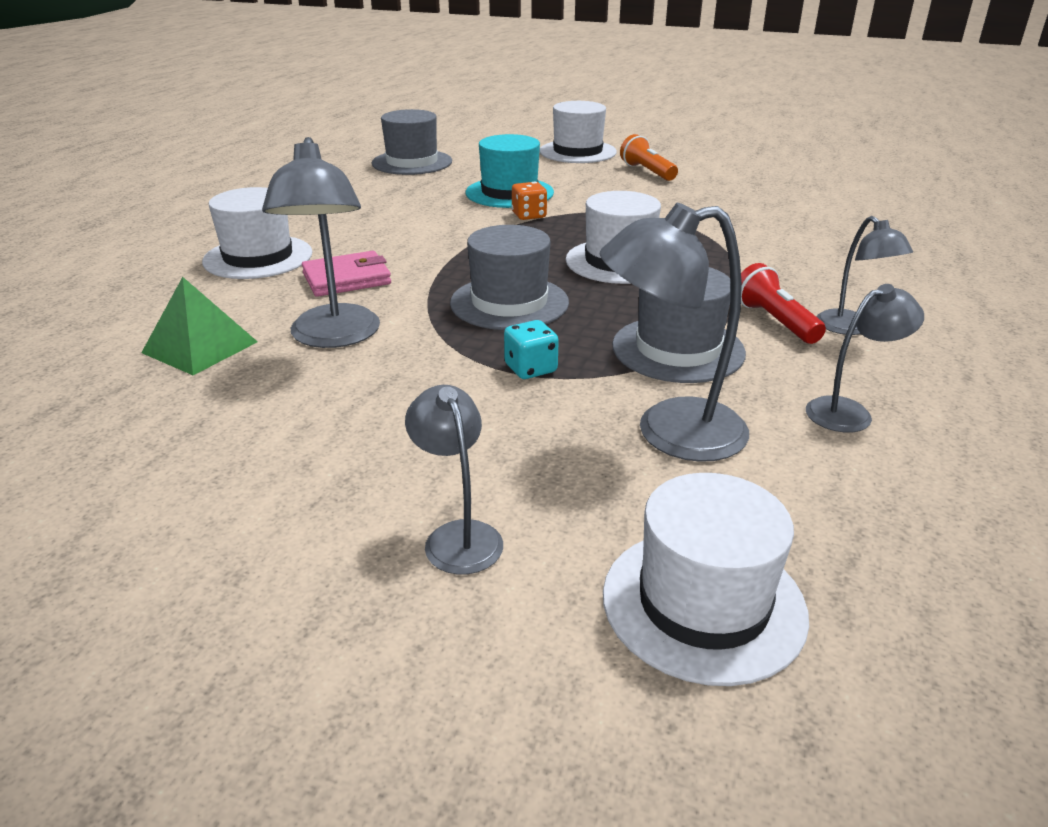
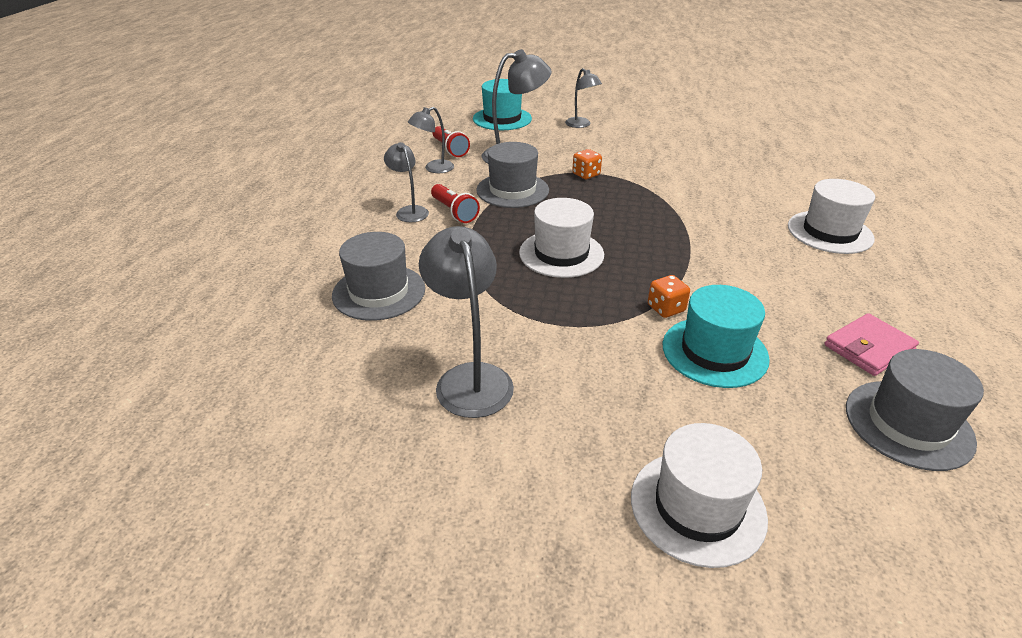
camera: 170 degrees right, 5 degrees up
(200, 347) = (760, 171): green pyramid -> none
(334, 337) = (700, 181): grey lamp -> grey lamp (470, 378)
(347, 279) = (742, 219): pink wallet -> pink wallet (868, 348)
(509, 303) = (621, 210): grey hat -> grey hat (379, 292)
(530, 368) = (586, 174): turquoise dice -> orange dice
(647, 172) = (567, 435): orange flashlight -> none
(703, 603) = (502, 119): white hat -> turquoise hat
(834, 470) = (450, 149): none -> red flashlight

